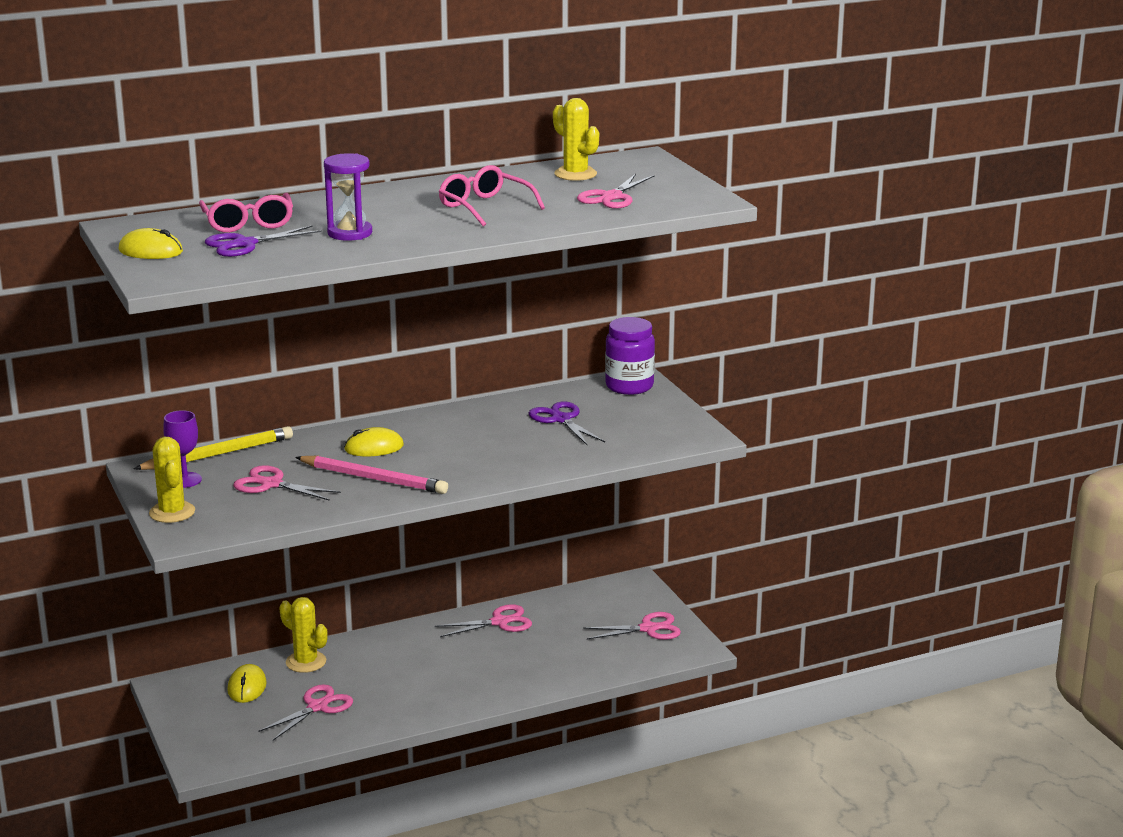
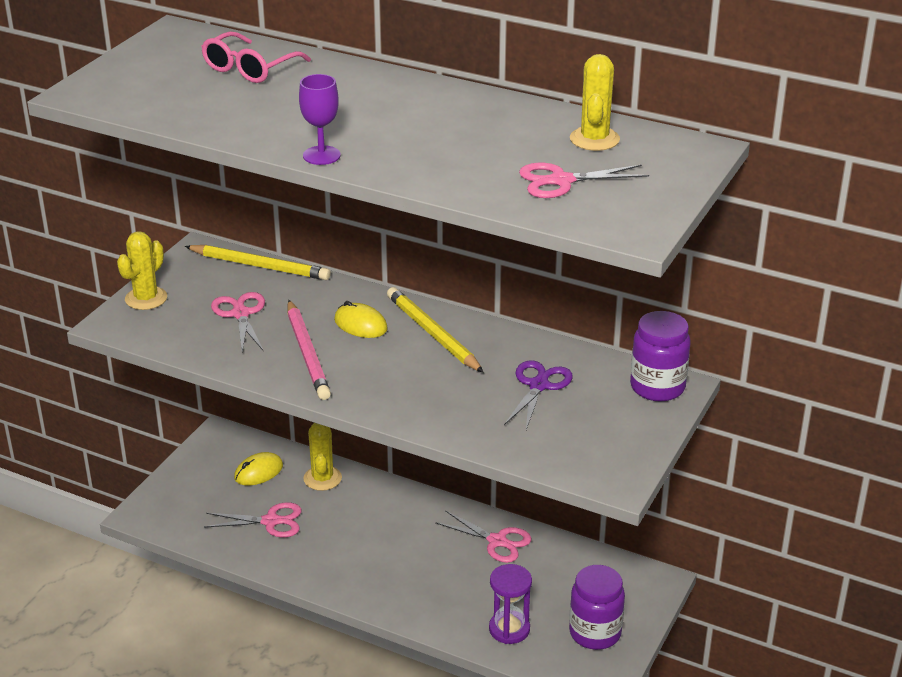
camera: 50 degrees right, 10 degrees up
(151, 251) = (137, 64): yellow mouse -> none
(185, 480) = (202, 276): purple goblet -> purple goblet (321, 155)
(244, 244) = (200, 88): purple scissors -> none
(350, 233) = (286, 114): purple hourglass -> purple hourglass (509, 629)
(434, 428) = (433, 333): none -> yellow pencil
(484, 207) = (438, 138): pink glasses -> none
(648, 629) = (595, 633): pink scissors -> purple jar

